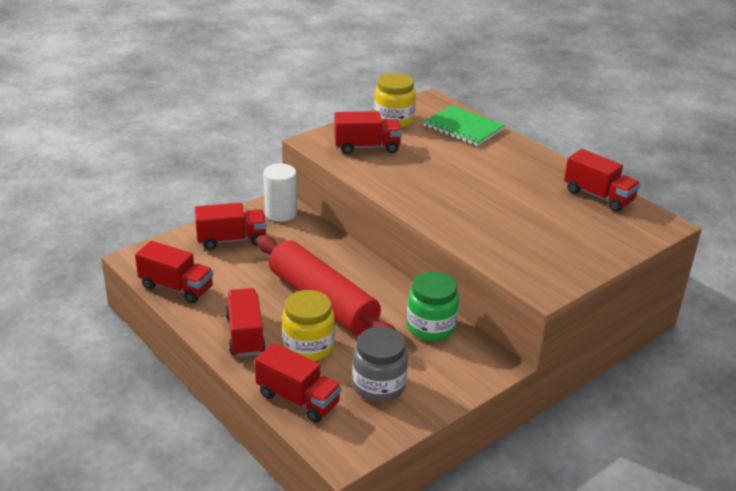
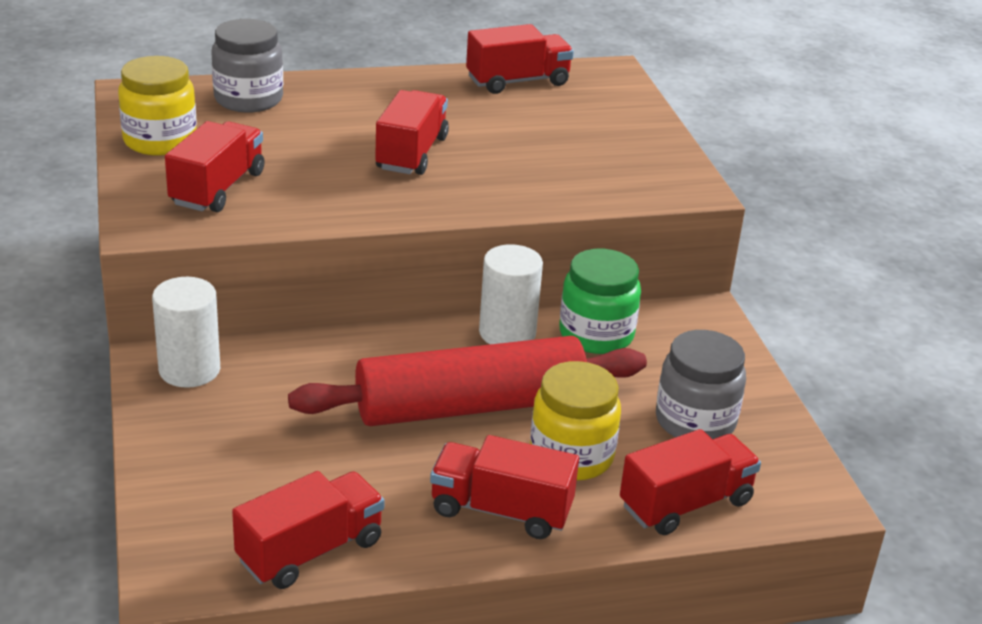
camera: 65 degrees left, 0 degrees up
(231, 240) = (219, 446): red truck -> red truck (411, 153)
(401, 295) = (507, 333): none -> white cylinder
(463, 128) = (248, 99): green notebook -> grey jar

